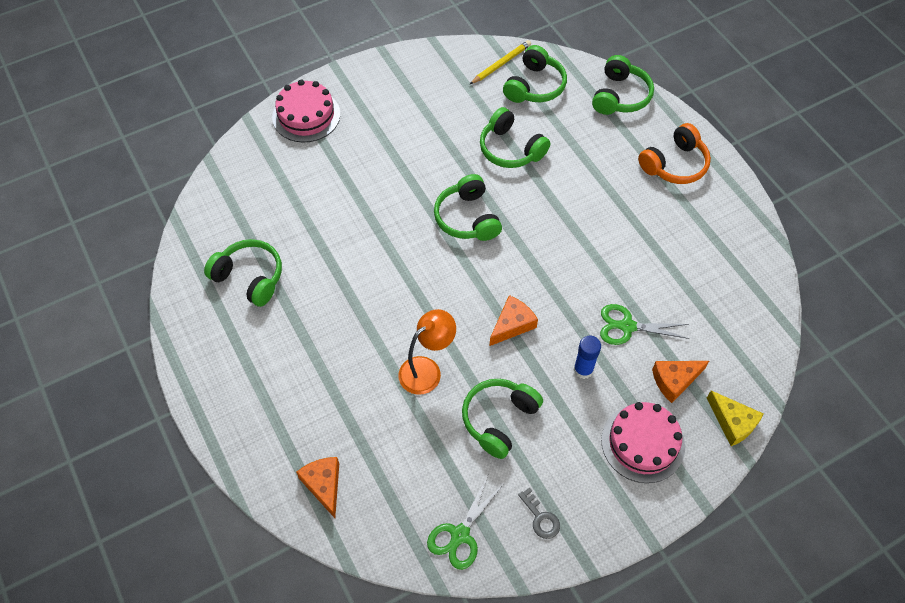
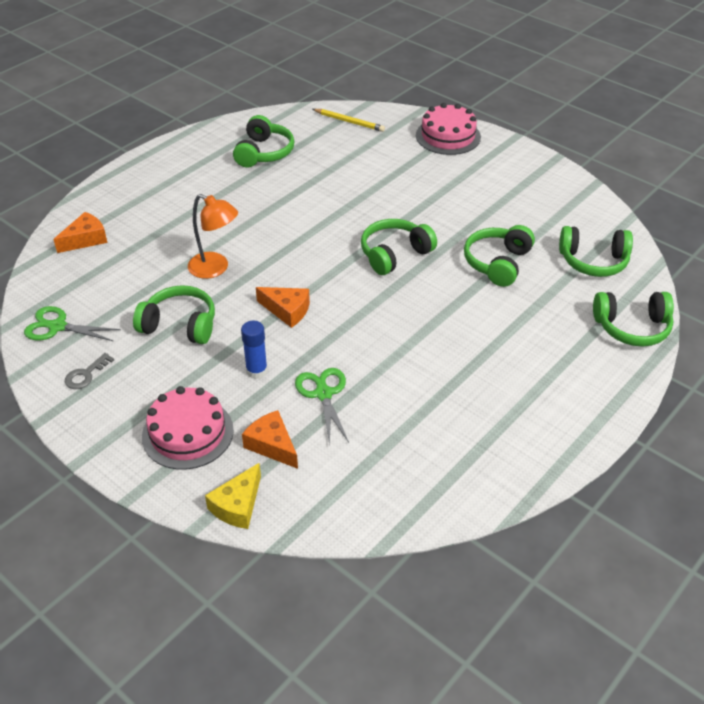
camera: 70 degrees right, 15 degrees down
(501, 64) = (603, 232): yellow pencil -> yellow pencil (349, 122)
(674, 164) = (566, 392): orange headphones -> none

